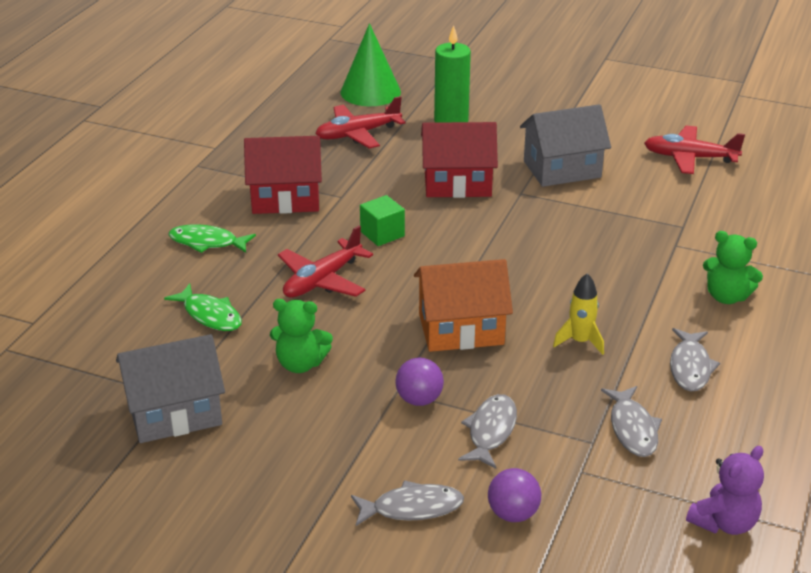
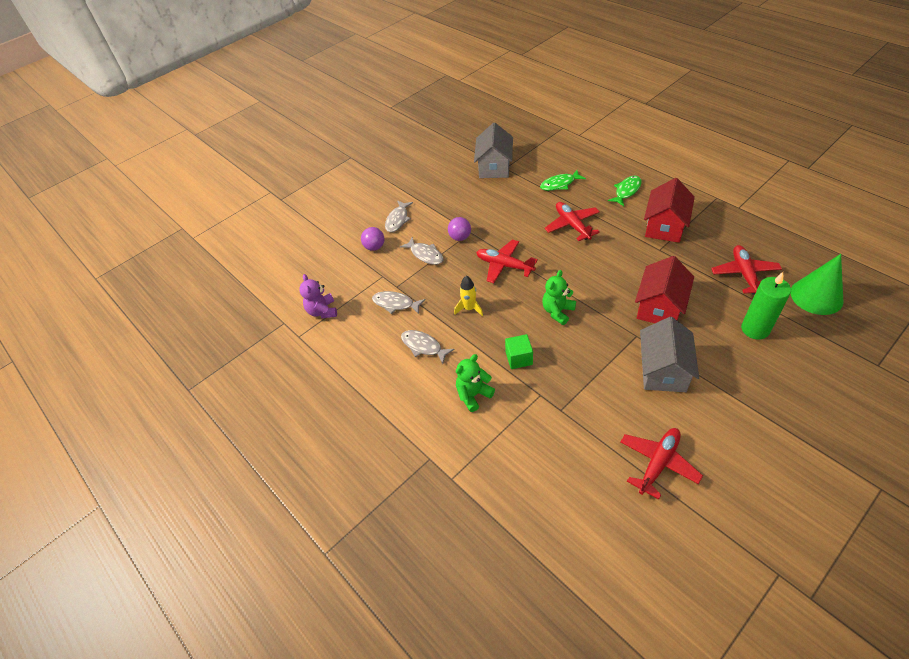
camera: 120 degrees right, 15 degrees up
(300, 364) = (507, 206): green teddy bear -> green teddy bear (557, 311)
(382, 234) = (609, 257): green cube -> green cube (519, 358)
(461, 329) = (504, 265): orange house -> red plane

